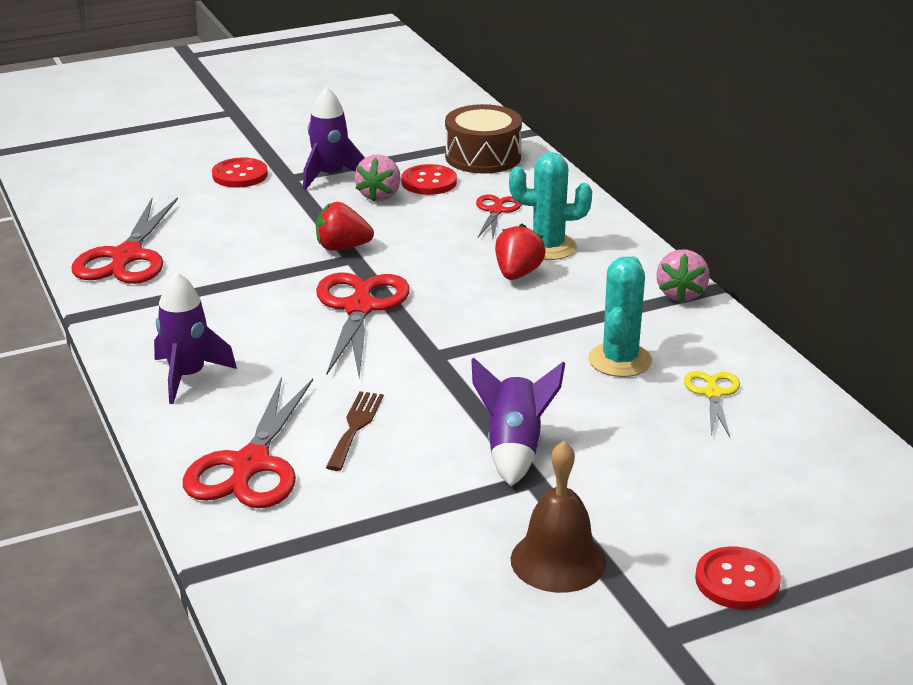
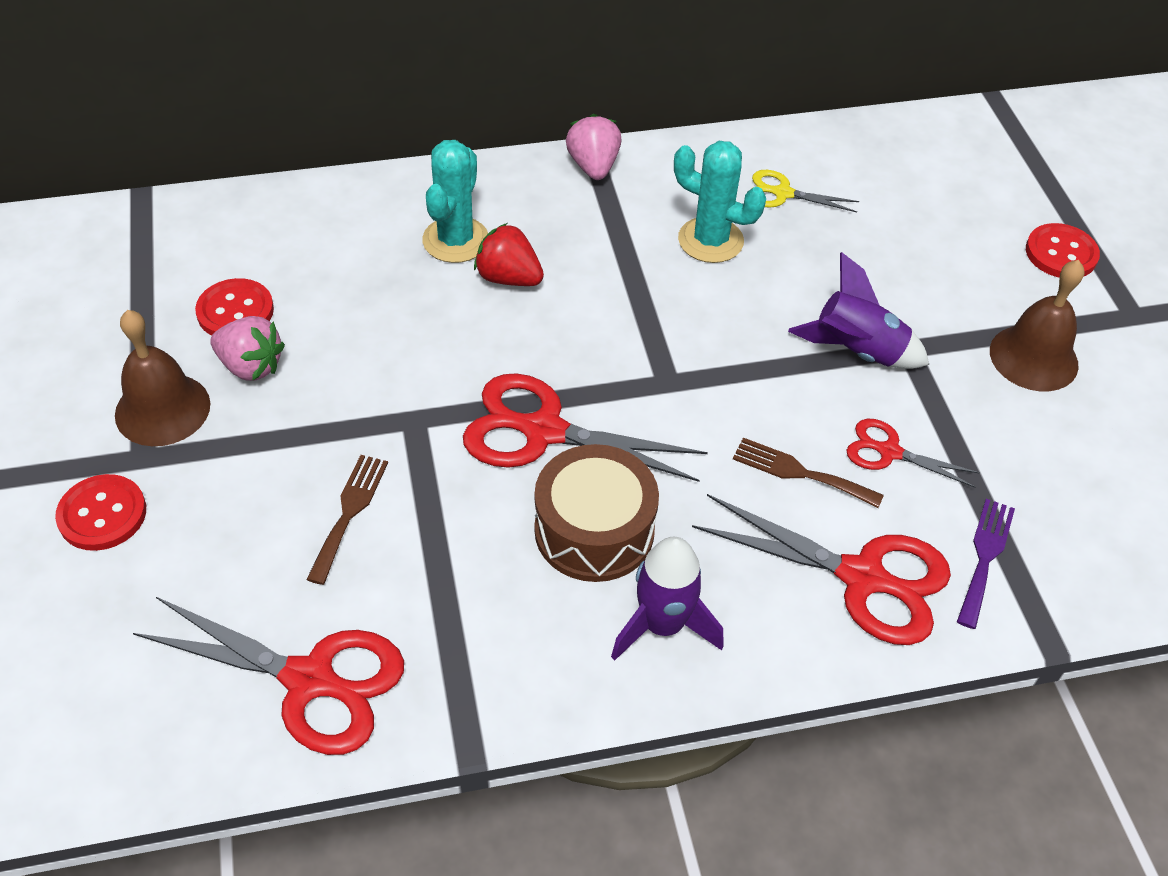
camera: 80 degrees left, 20 degrees up
(261, 248) = (349, 513): none -> brown fork
(287, 531) = (985, 557): none -> purple fork
(330, 176) = (162, 409): purple rocket -> brown bell
(342, 247) = (381, 426): red strawberry -> none
(483, 156) = (188, 247): brown drum -> brown drum (594, 530)
(496, 211) = (346, 265): red scissors -> red scissors (889, 452)
(681, 294) = (593, 166): pink strawberry -> pink strawberry turned 120 degrees counterclockwise

